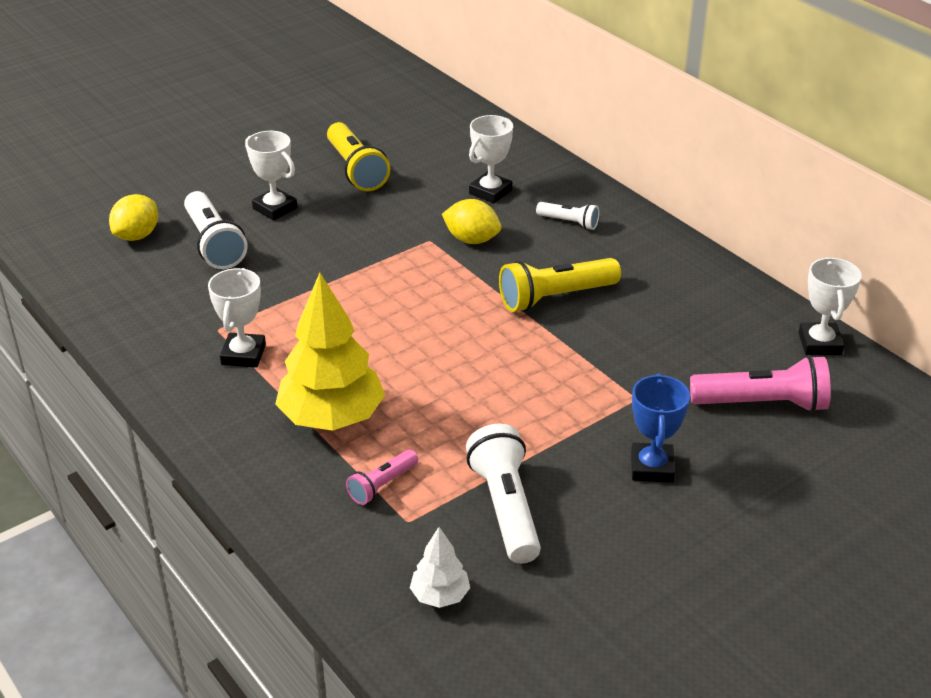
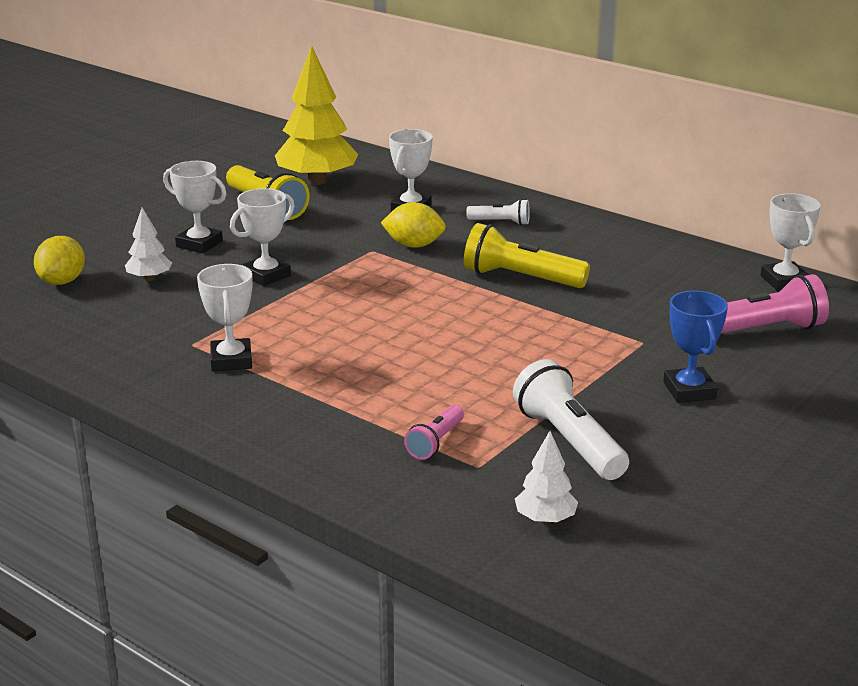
camera: 15 degrees left, 10 degrees down
(213, 244) = (149, 278): white flashlight -> white tree
(318, 256) = (266, 275): none -> white trophy
(332, 418) = (353, 397): yellow tree -> yellow tree (317, 181)
(555, 297) = (521, 278): yellow flashlight -> yellow flashlight turned 60 degrees clockwise

